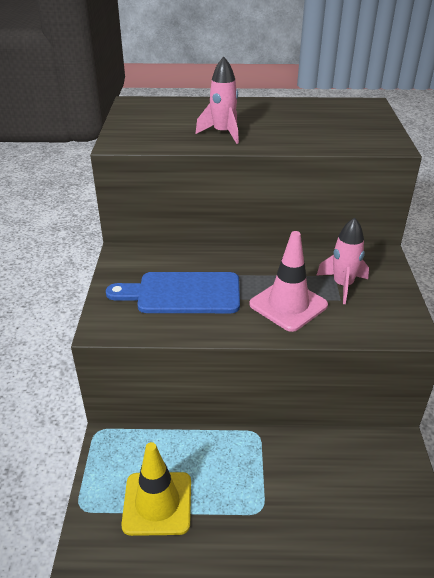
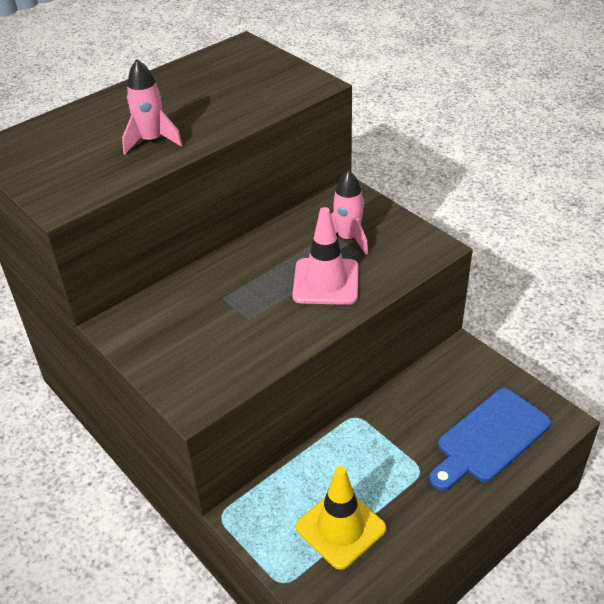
camera: 40 degrees left, 5 degrees up
(182, 293) = (225, 327): blue cutting board -> blue cutting board (490, 438)

